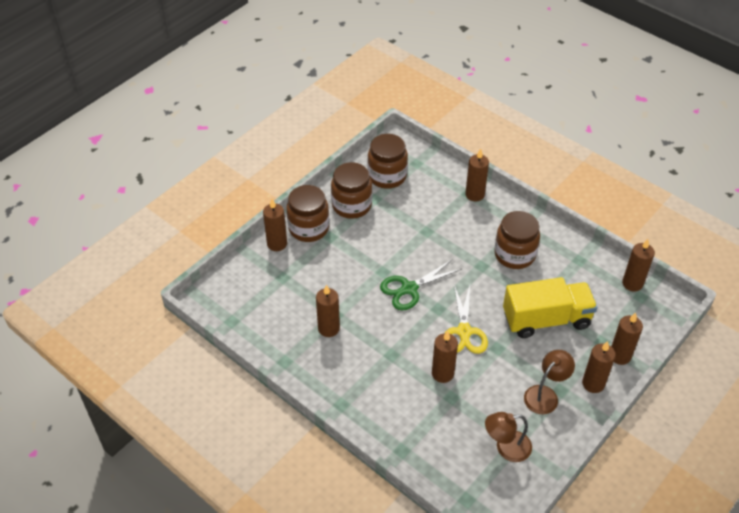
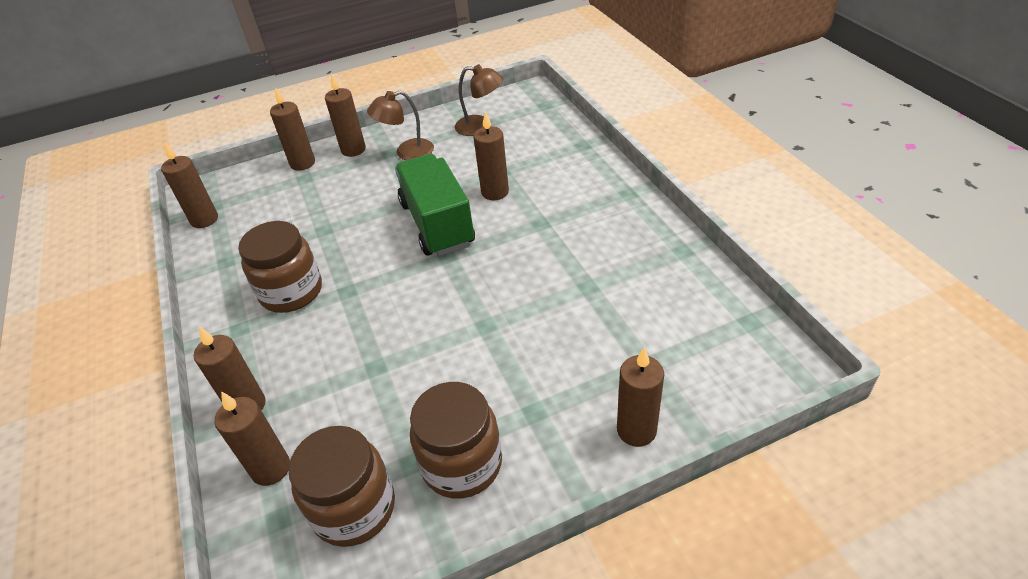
camera: 150 degrees left, 5 degrees down
(309, 228) = (565, 442): brown jar -> none
(328, 328) = (606, 272): brown candle -> brown candle (271, 468)
(409, 289) = (465, 290): green scissors -> none
(464, 331) = (437, 224): yellow scissors -> green truck
(546, 319) = (336, 211): yellow truck -> none

